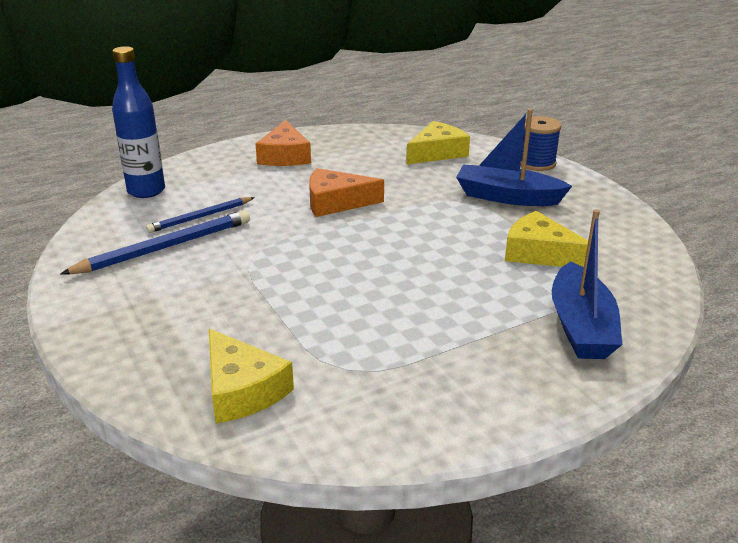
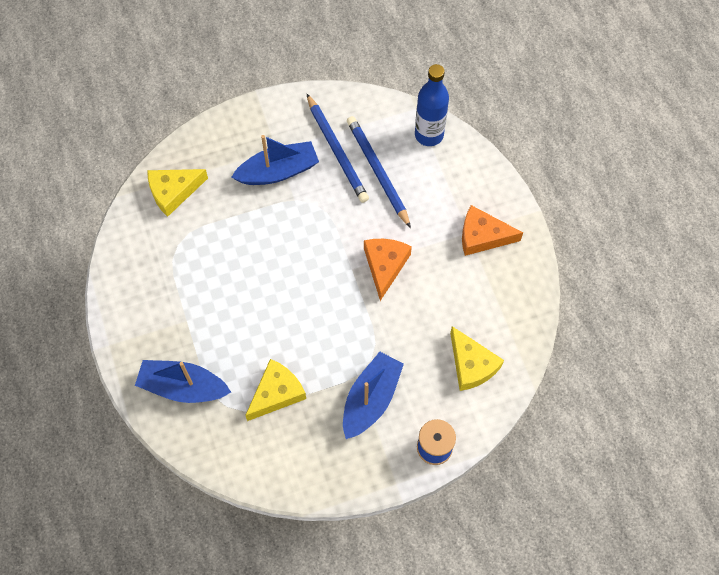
camera: 100 degrees right, 35 degrees up
(199, 289) = (278, 171): none -> blue boat
(200, 217) = (378, 172): blue pencil -> blue pencil, size x1.57

